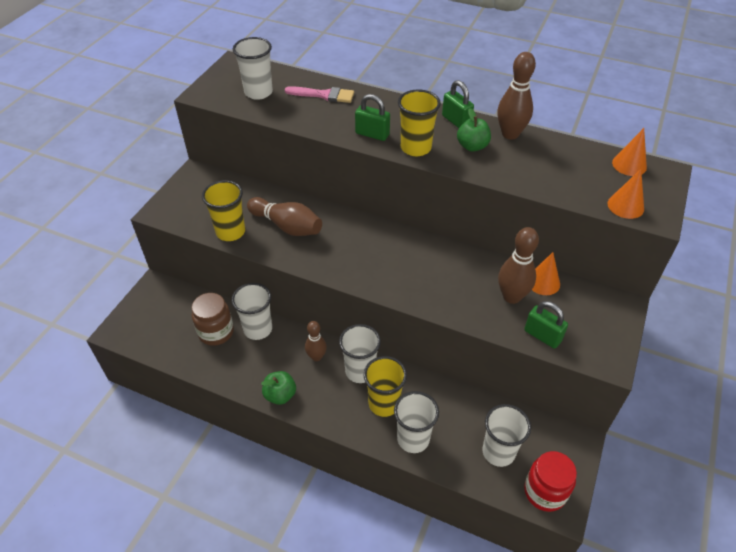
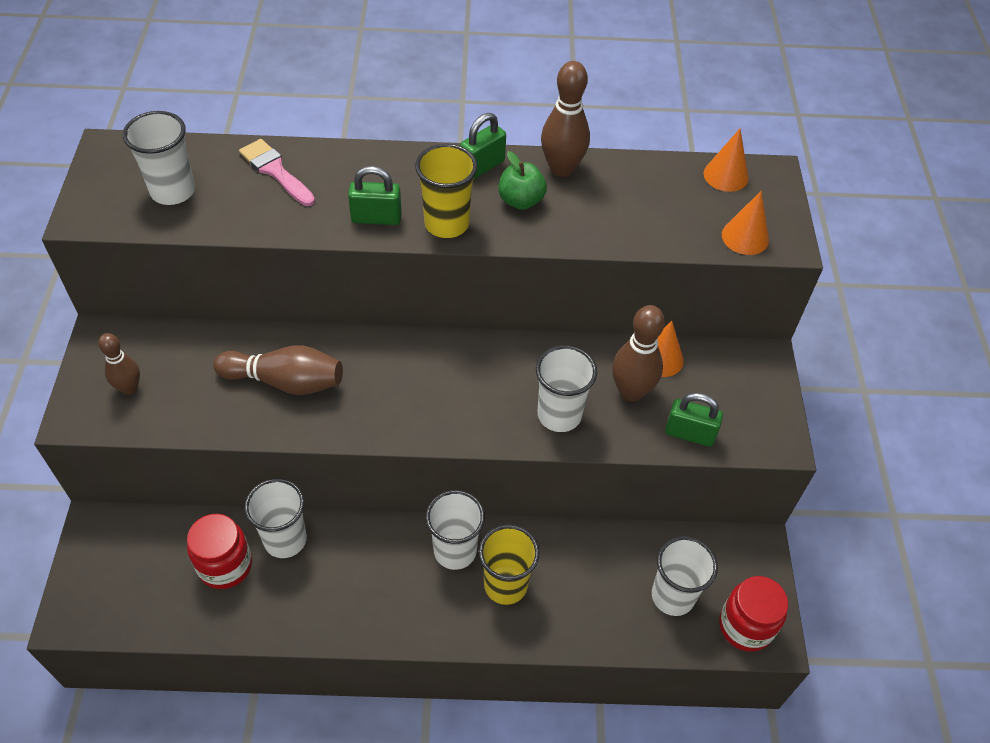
camera: 25 degrees left, 5 degrees up
(216, 332) = (225, 565): brown jar -> red jar
(230, 232) = (205, 416): yellow cup -> none
(280, 395) = (361, 625): green apple -> none
(316, 357) = (387, 551): brown bowling pin -> brown bowling pin (129, 388)
(324, 95) = (275, 171): pink brush -> pink brush turned 120 degrees counterclockwise
(413, 439) = (563, 619): white cup -> white cup (559, 415)
(456, 121) = (482, 166): green padlock -> green padlock turned 75 degrees counterclockwise

